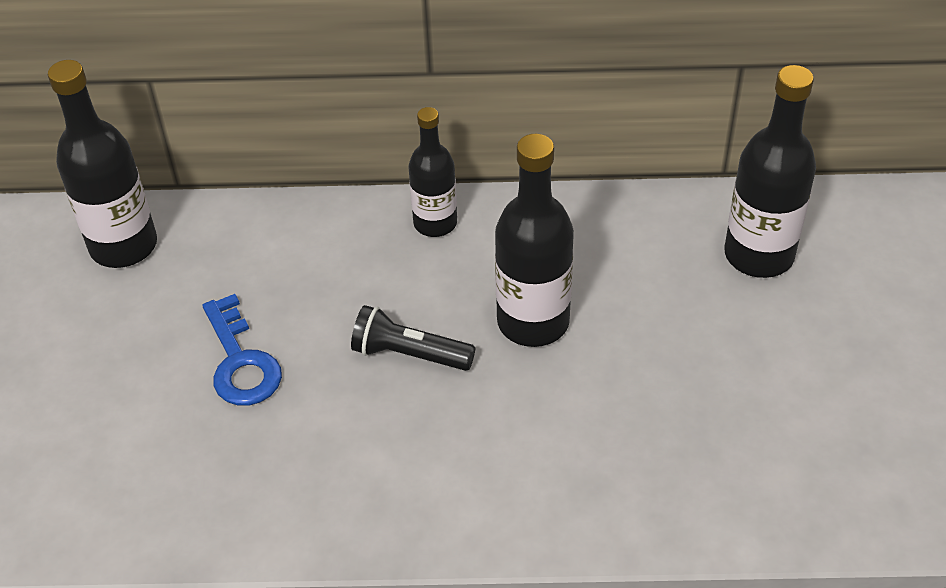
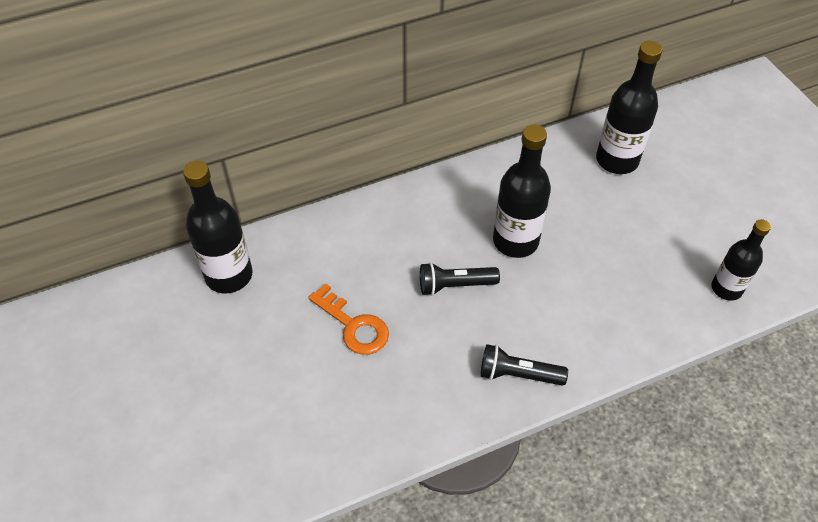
camera: 25 degrees left, 5 degrees up
(240, 361) = (353, 325): blue key -> orange key
(422, 504) = (517, 374): none -> black flashlight
(435, 223) = (421, 198): black bottle -> black bottle (726, 288)

